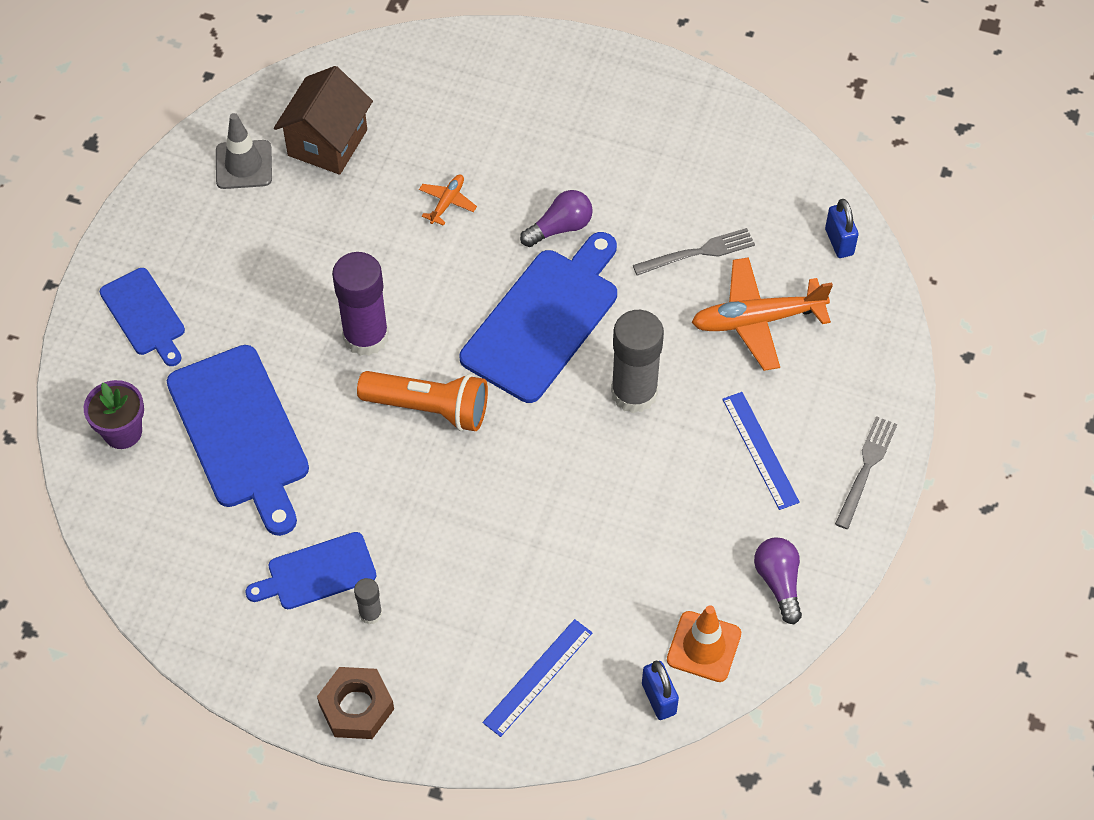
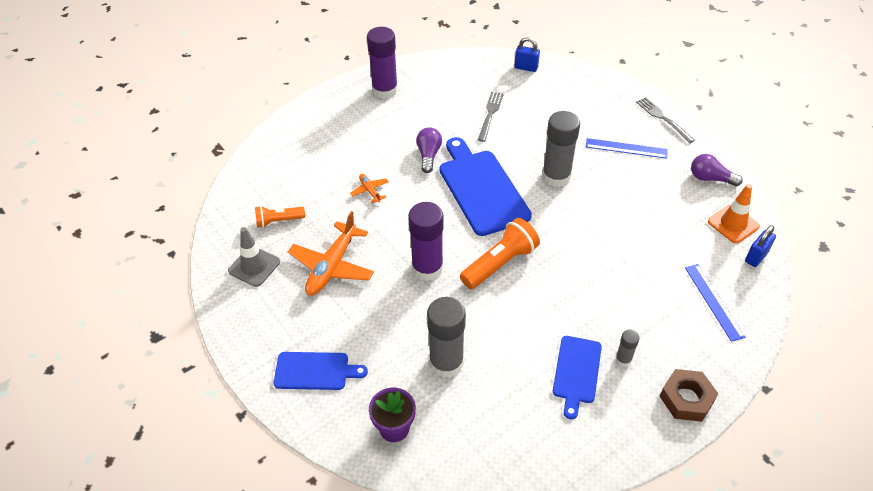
camera: 55 degrees left, 10 degrees down
(240, 433) = (446, 363): blue cutting board -> grey glue stick
(327, 142) = (278, 221): brown house -> orange flashlight
(647, 105) = (385, 90): none -> purple glue stick
(659, 699) = (756, 257): blue padlock -> blue padlock turned 60 degrees counterclockwise
(756, 320) = (548, 114): orange plane -> orange plane (332, 266)

